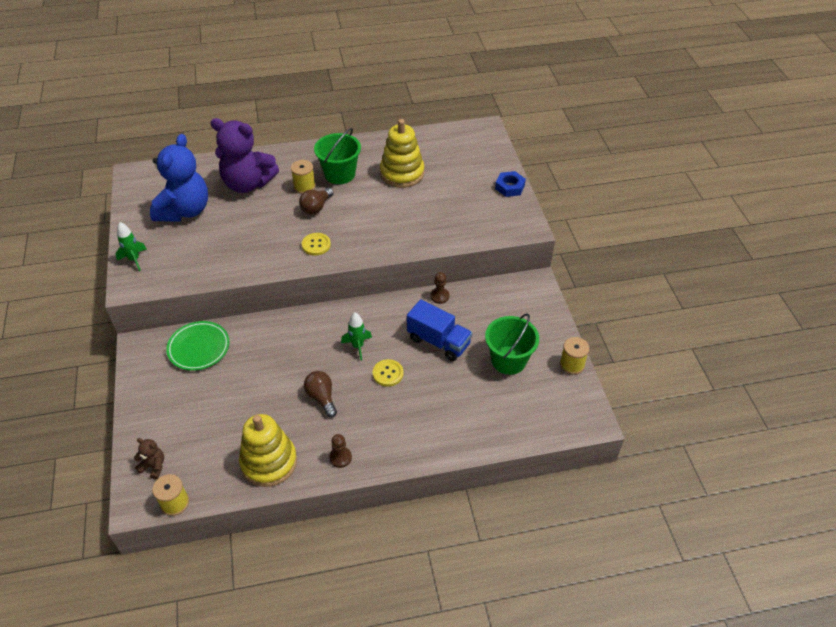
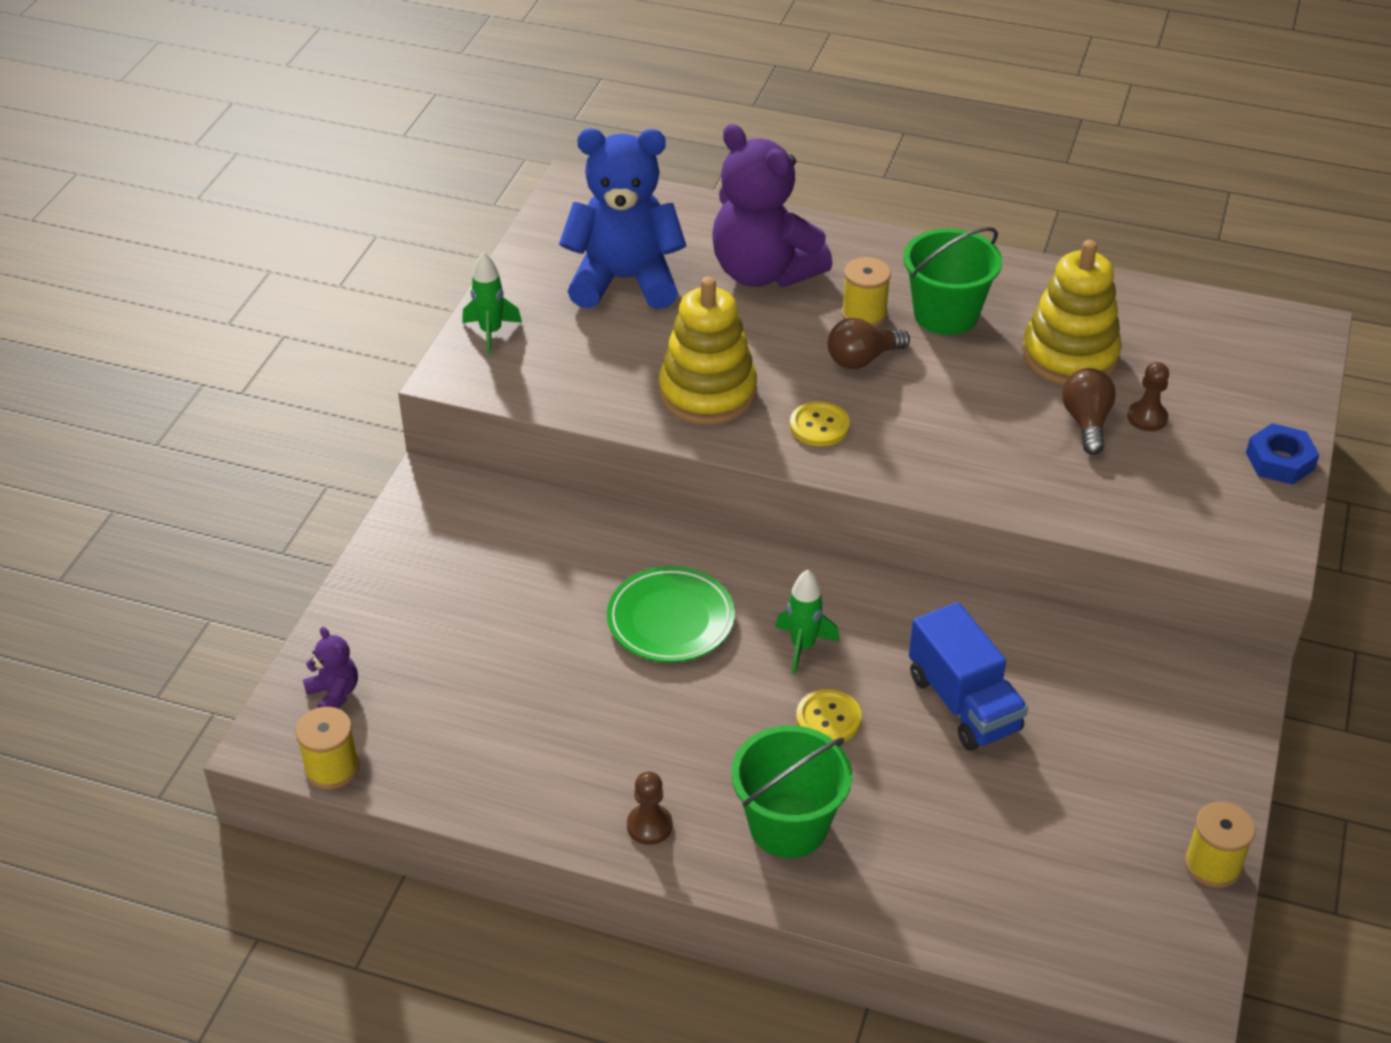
camera: 30 degrees right, 5 degrees down
(153, 466) = (334, 693): brown teddy bear -> purple teddy bear
(185, 210) = (625, 280): blue teddy bear -> blue teddy bear turned 135 degrees counterclockwise
(199, 348) = (523, 531): green plate -> green plate (670, 620)
(269, 462) = (522, 775): yellow stacking toy -> yellow stacking toy (707, 393)
(321, 397) = (681, 707): brown light bulb -> brown light bulb (1086, 422)
(439, 296) = (1019, 621): brown pawn -> brown pawn (1147, 418)
(508, 360) = (1083, 798): green bucket -> green bucket (788, 825)

